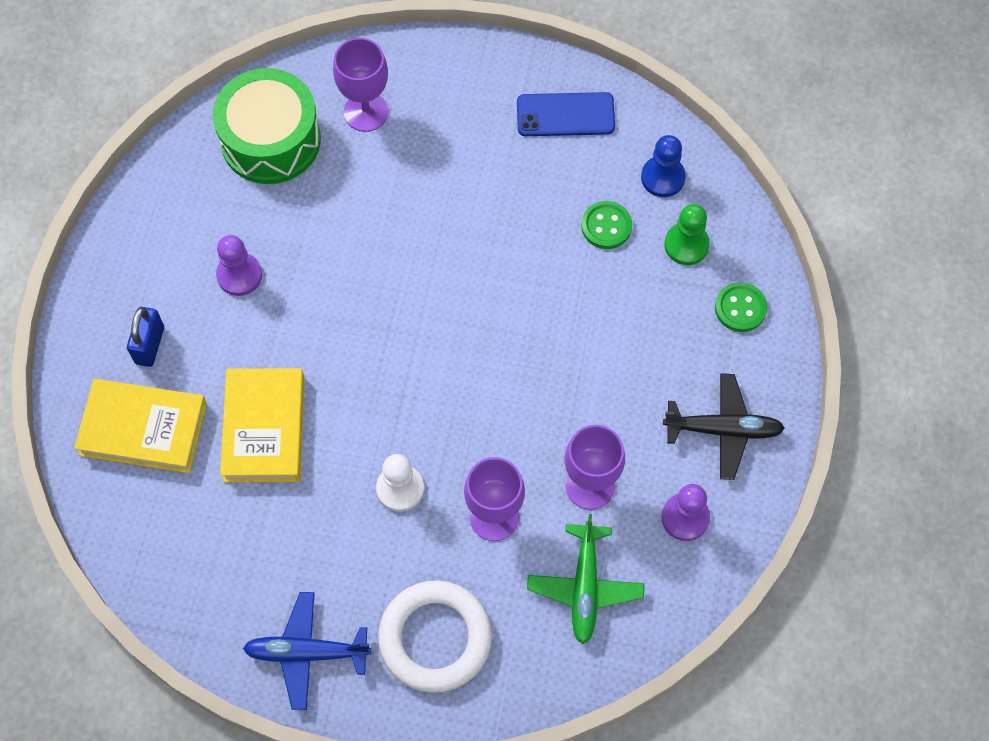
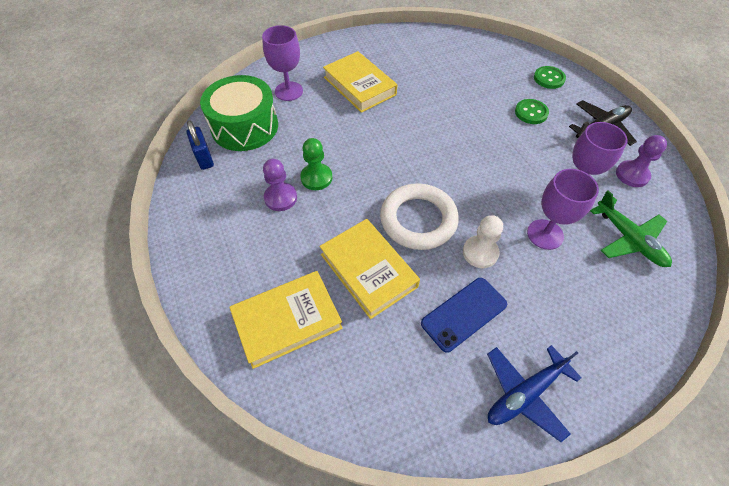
camera: 35 degrees left, 10 degrees down
(150, 345) = (252, 267): blue padlock -> blue padlock (204, 158)
(435, 638) = (587, 324): white ring -> white ring (418, 220)
(465, 159) = (359, 86): none -> yellow book
(565, 115) = (390, 48): blue phone -> blue phone (464, 314)
(606, 226) = (455, 78): green button -> green button (531, 113)
(662, 177) = (459, 50): blue pawn -> none
(686, 245) = (498, 68): green pawn -> green pawn (316, 178)

